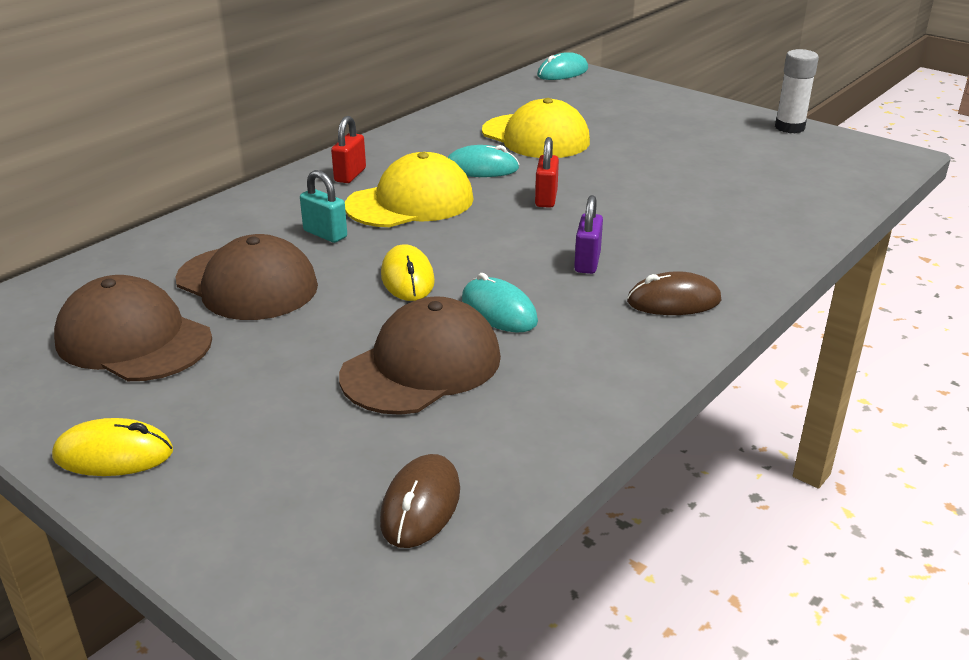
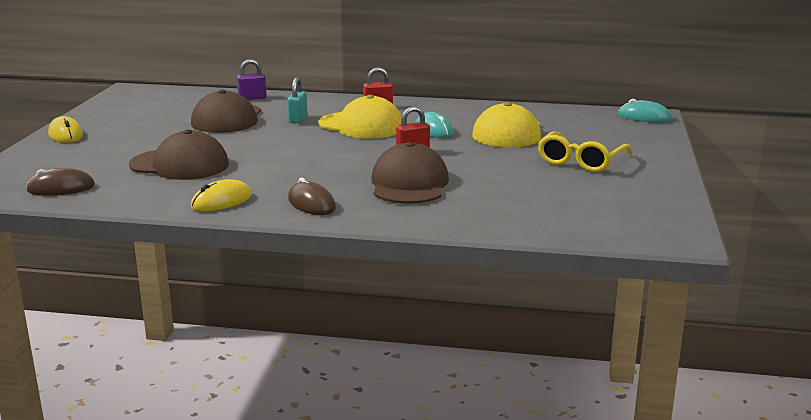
camera: 60 degrees right, 10 degrees down
(133, 339) = (156, 115): brown cap -> brown cap (409, 184)
(407, 278) = (268, 144): yellow mouse -> yellow mouse (221, 201)
(499, 311) = (253, 168): turquoise mouse -> none
(587, 262) = (336, 176): purple padlock -> purple padlock (252, 98)
(663, 133) = (580, 161): none -> yellow glasses
(789, 127) = (670, 196): white glue stick -> none

